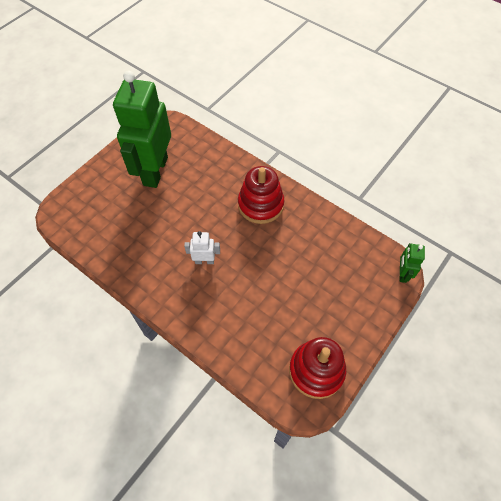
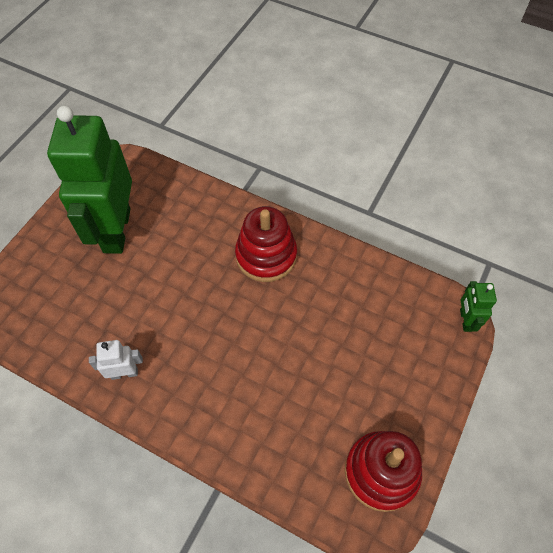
camera: 10 degrees left, 0 degrees up
(204, 261) = (205, 345): white robot -> white robot (124, 373)

